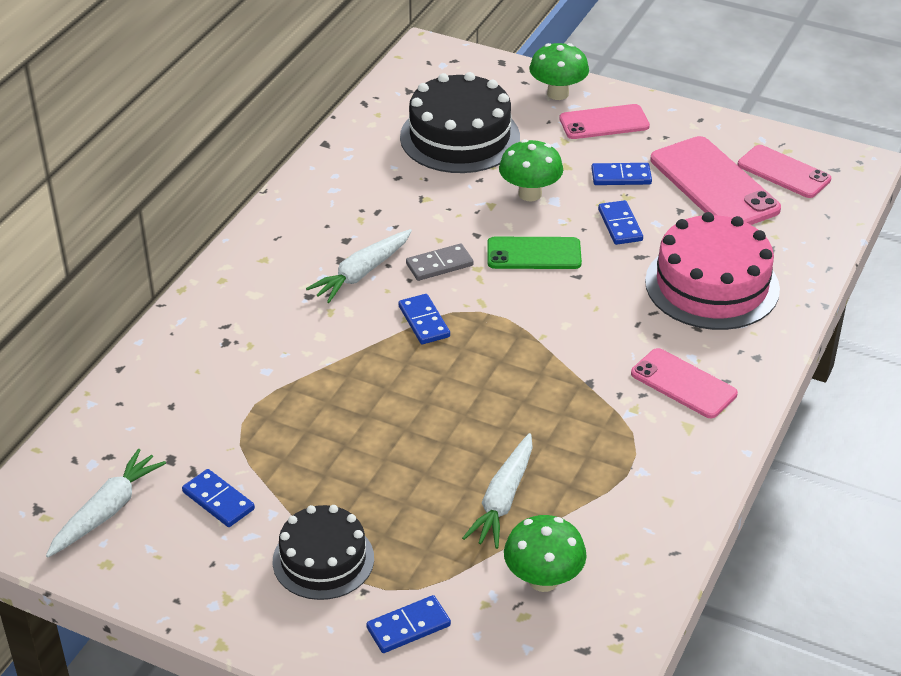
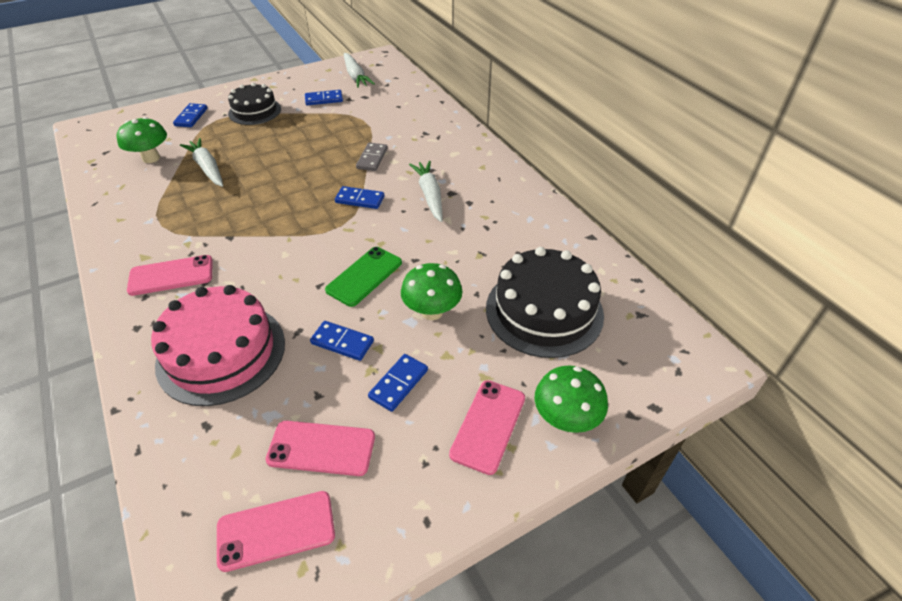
camera: 125 degrees right, 5 degrees up
(439, 265) = (402, 228): grey domino -> grey domino (372, 158)
(713, 184) = (321, 448): pink phone -> pink phone, size x0.63

